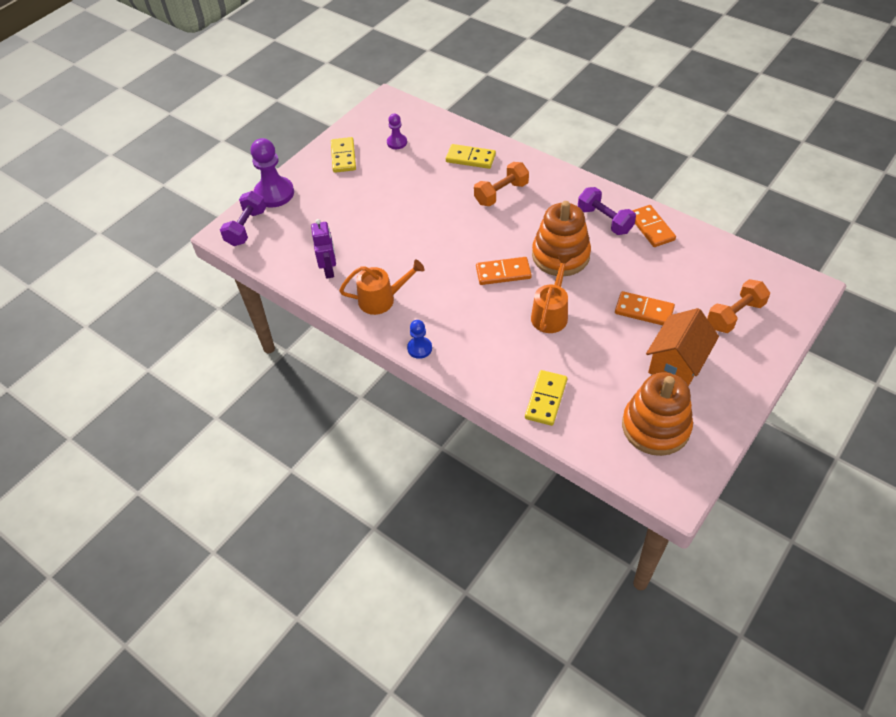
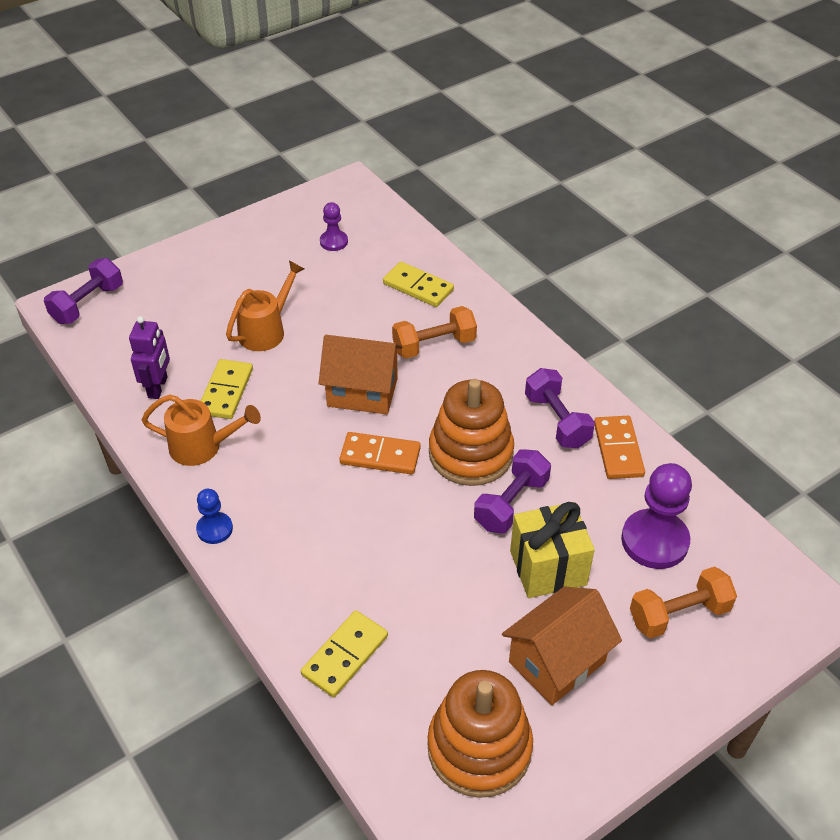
camera: 15 degrees right, 5 degrees down
(274, 193) = (146, 269): purple pawn -> purple pawn (654, 541)
(343, 157) = (257, 243): yellow domino -> yellow domino (226, 391)
(470, 236) = (362, 392): none -> orange house
(551, 313) = (415, 532): orange watering can -> orange watering can (266, 330)
(602, 279) = (511, 503): none -> purple dumbbell
(644, 311) = (548, 568): orange domino -> yellow gift

